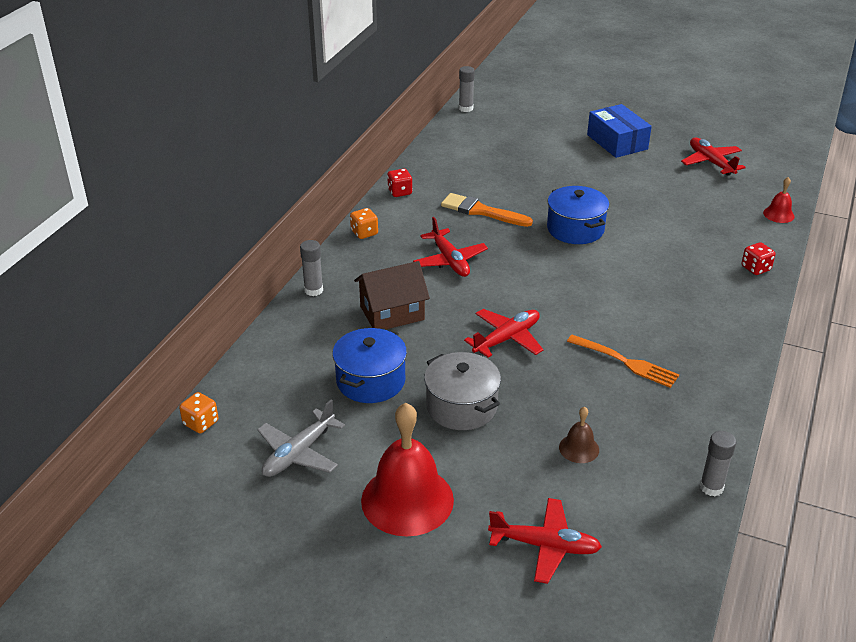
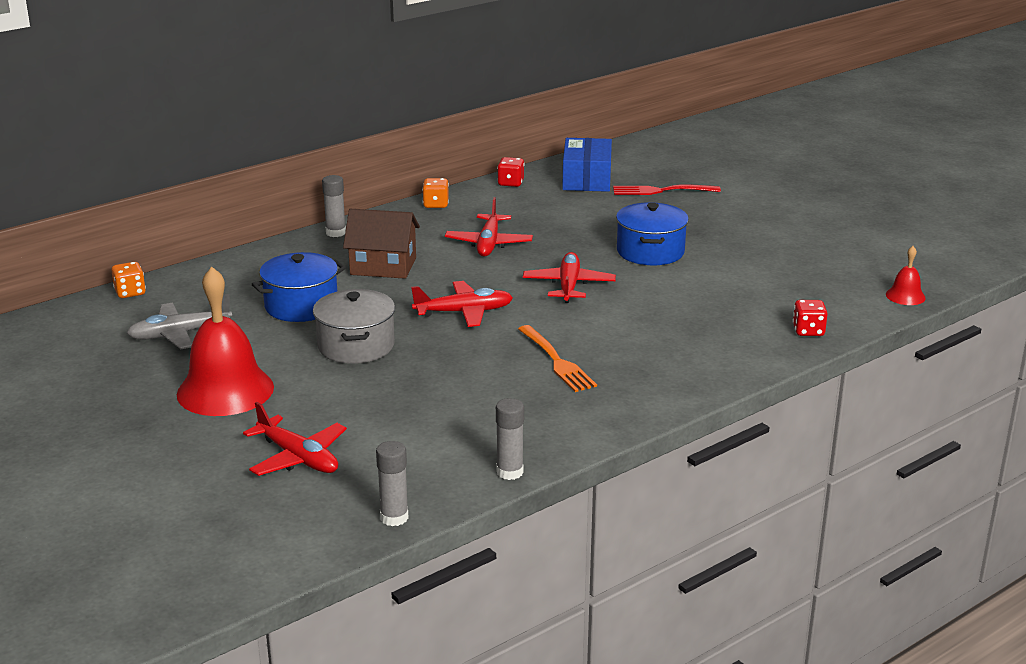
camera: 30 degrees right, 10 degrees down
(466, 108) = (668, 135): grey glue stick -> grey glue stick (394, 517)
(481, 211) = (572, 215): orange brush -> none
(520, 166) = (662, 191): none -> red fork
(579, 448) = (422, 405): brown bell -> none
(617, 142) = (799, 195): blue box -> blue box (587, 179)
(711, 162) = (887, 235): red plane -> red plane (569, 285)

